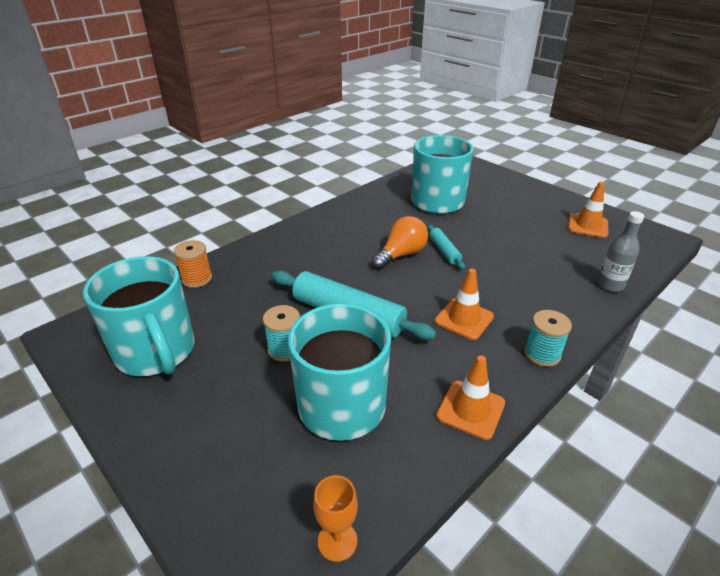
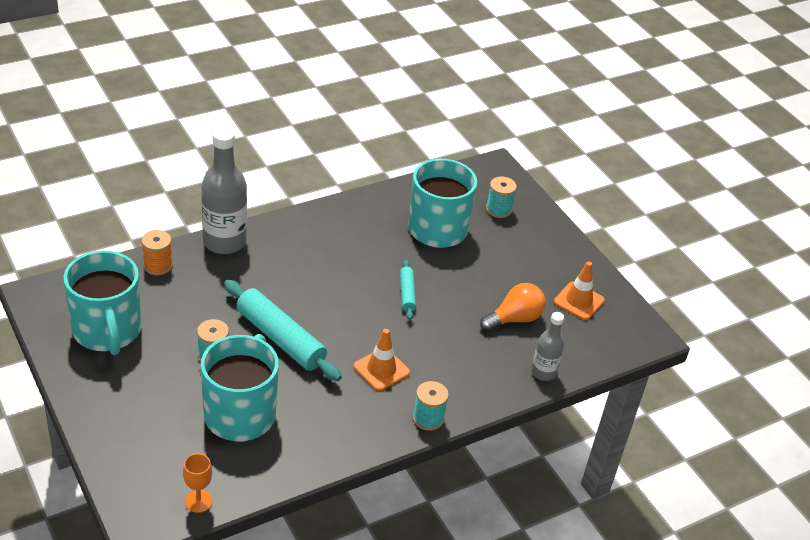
camera: 10 degrees right, 5 degrees up
(257, 247) = (224, 242): none -> grey bottle
(401, 255) = (362, 287): orange light bulb -> orange light bulb (514, 319)
(470, 409) = (339, 445): orange traffic cone -> none
(475, 181) = (498, 209): none -> turquoise spool

